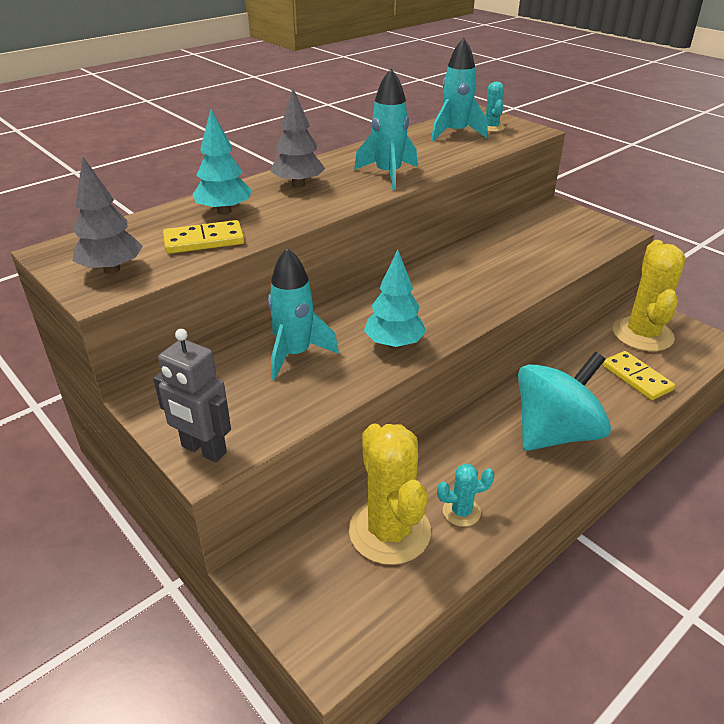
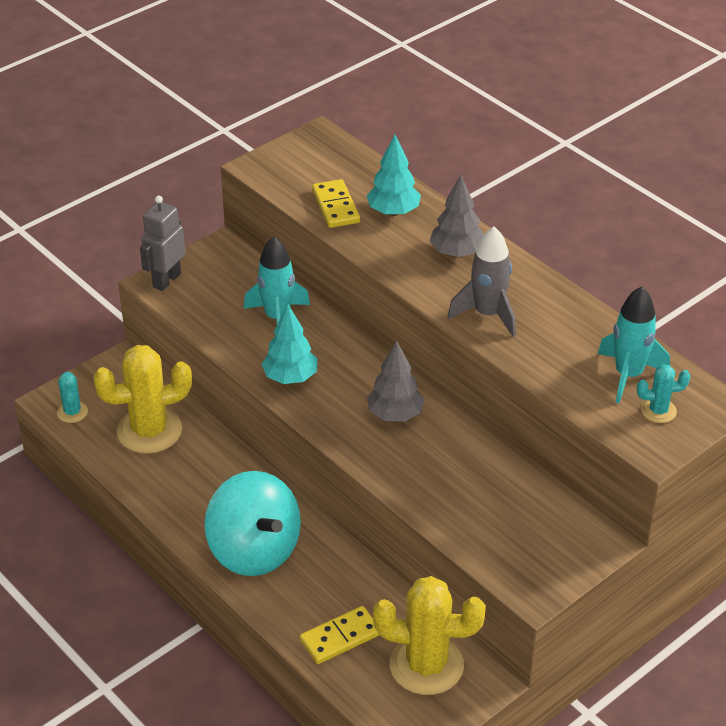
camera: 90 degrees right, 5 degrees up
(112, 270) = (288, 167): grey tree -> grey tree (395, 414)
(388, 175) = (487, 314): turquoise rocket -> grey rocket
(461, 511) = (164, 474): turquoise cactus -> turquoise cactus (72, 412)

